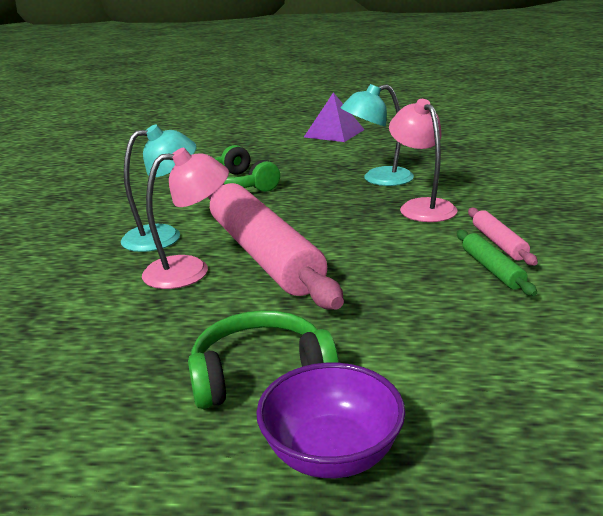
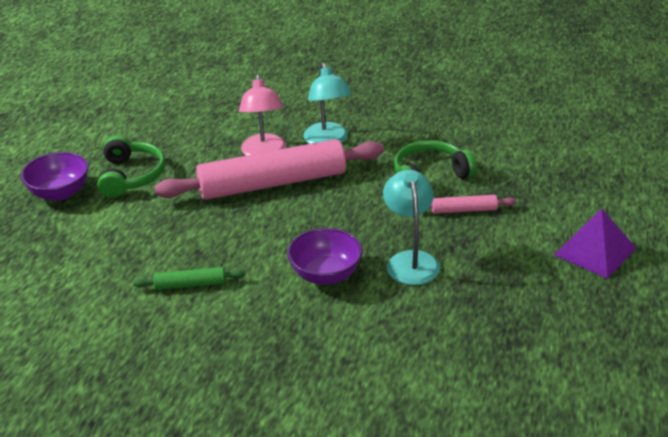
camera: 100 degrees right, 10 degrees up
(421, 207) = (326, 274): pink lamp -> purple bowl
(499, 243) = (230, 300): pink rolling pin -> pink rolling pin (464, 210)

